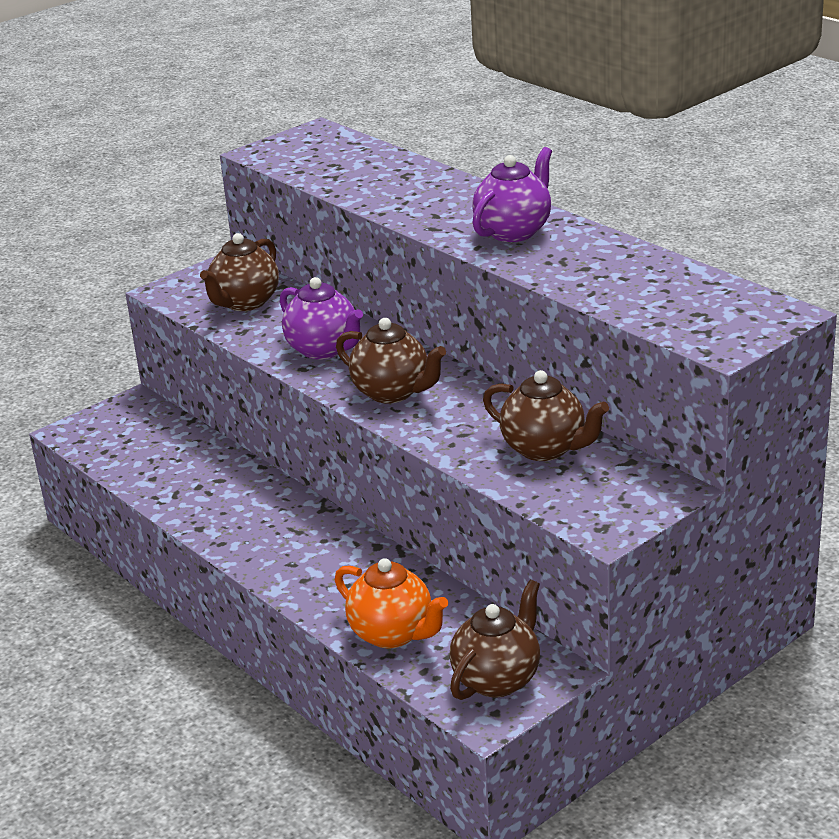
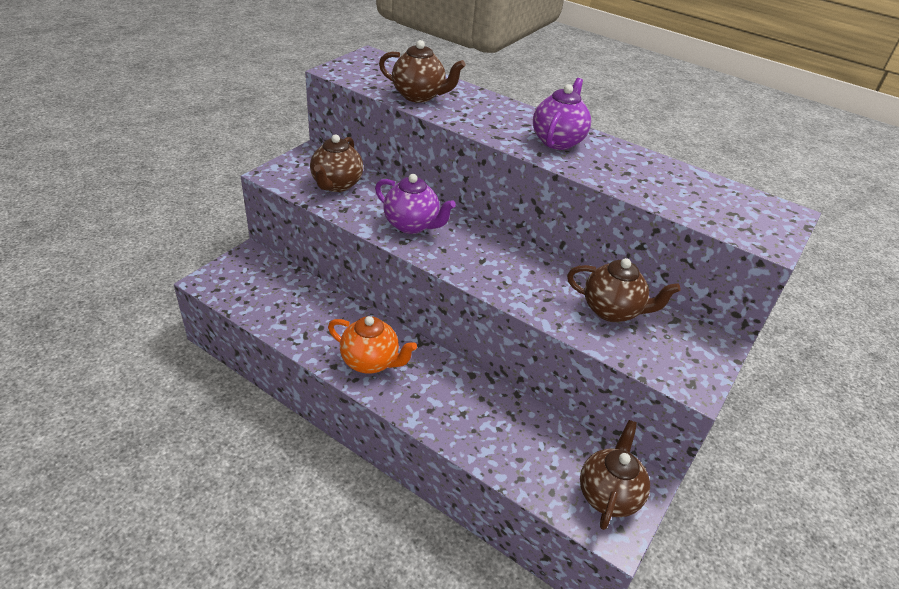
camera: 20 degrees left, 10 degrees up
(392, 392) = (479, 262): brown teapot -> brown teapot (419, 96)
(393, 634) = (515, 457): orange teapot -> orange teapot (370, 362)

